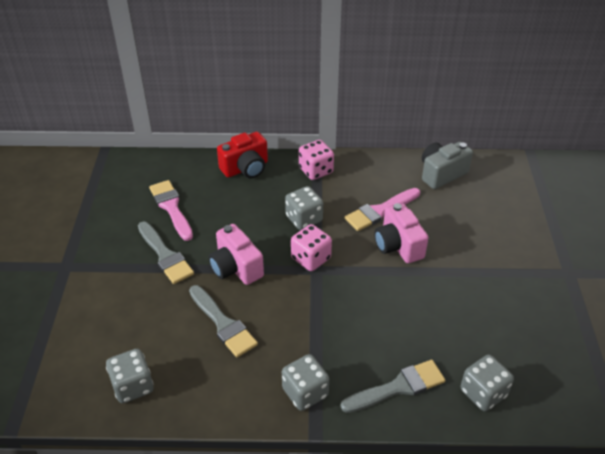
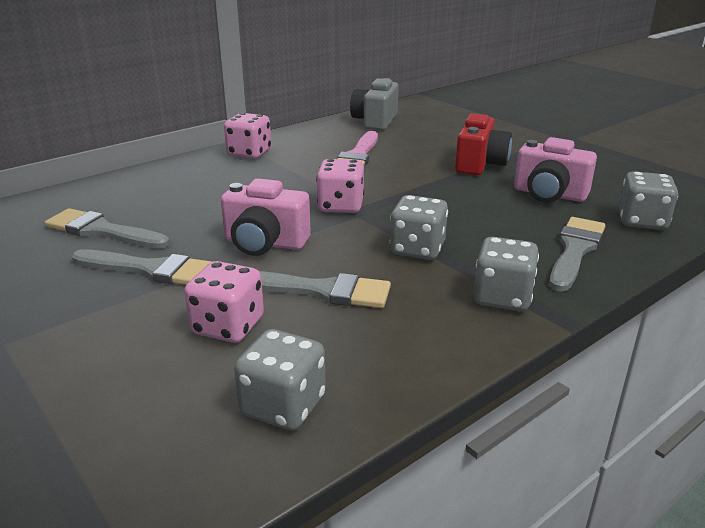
camera: 40 degrees left, 15 degrees down
(159, 321) = (228, 326): none -> pink dice
(171, 207) = (102, 231): pink brush -> grey brush
(246, 168) = (163, 175): red camera -> red camera (479, 164)
(304, 219) = (288, 185): grey dice -> grey dice (417, 249)
(398, 246) = (411, 169): pink camera -> pink camera (549, 194)

